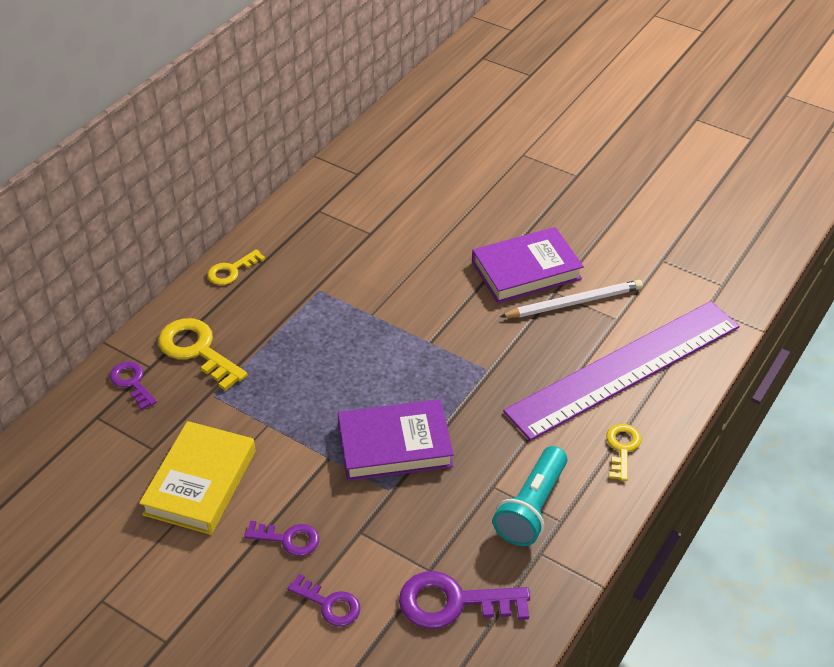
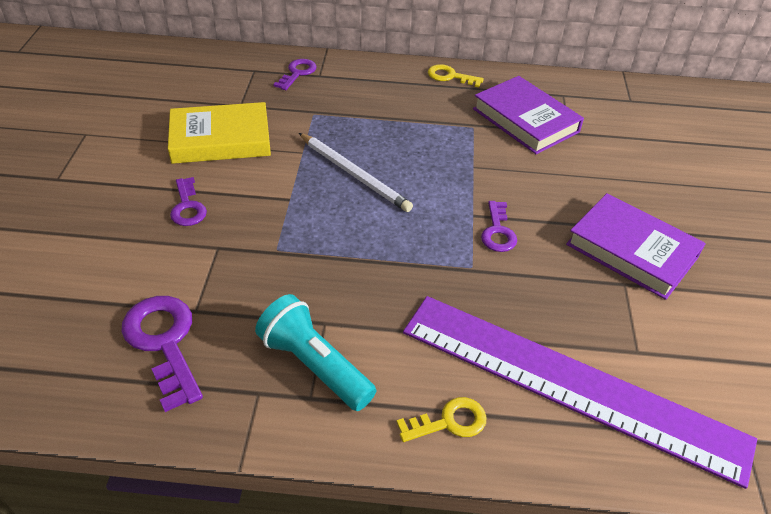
camera: 60 degrees right, 0 degrees up
(197, 350) = (353, 90): yellow key -> none
(330, 604) = (128, 257): purple key -> purple key (498, 232)
(395, 445) = (330, 235): purple book -> purple book (525, 120)
(531, 507) = (314, 365): turquoise flashlight -> turquoise flashlight turned 45 degrees clockwise
(573, 302) = (625, 304): white pencil -> white pencil (354, 174)

